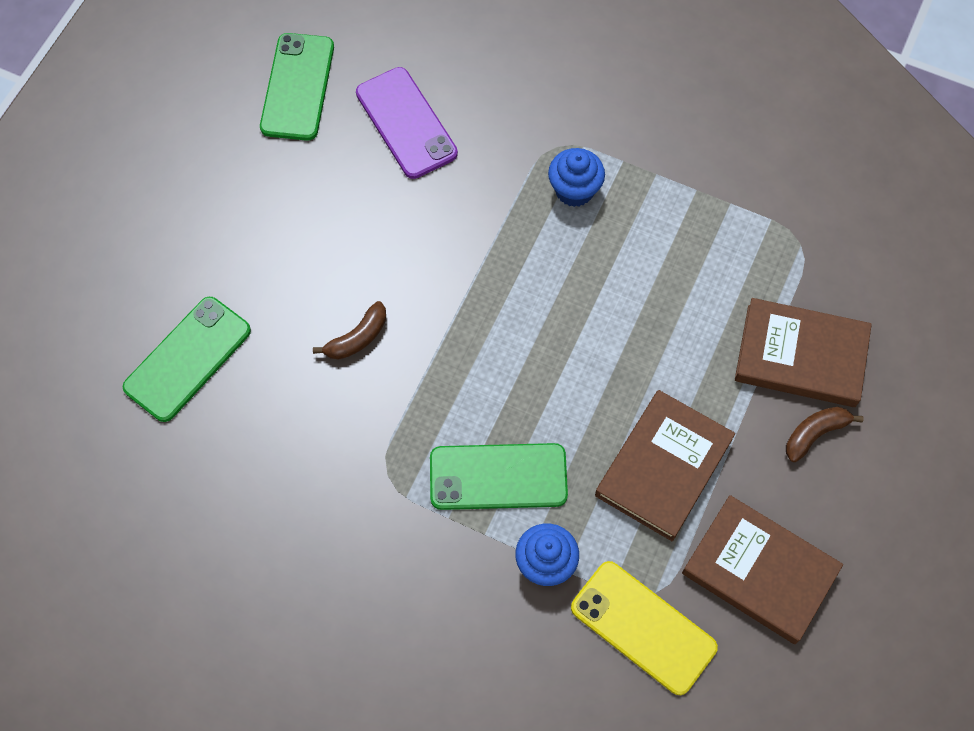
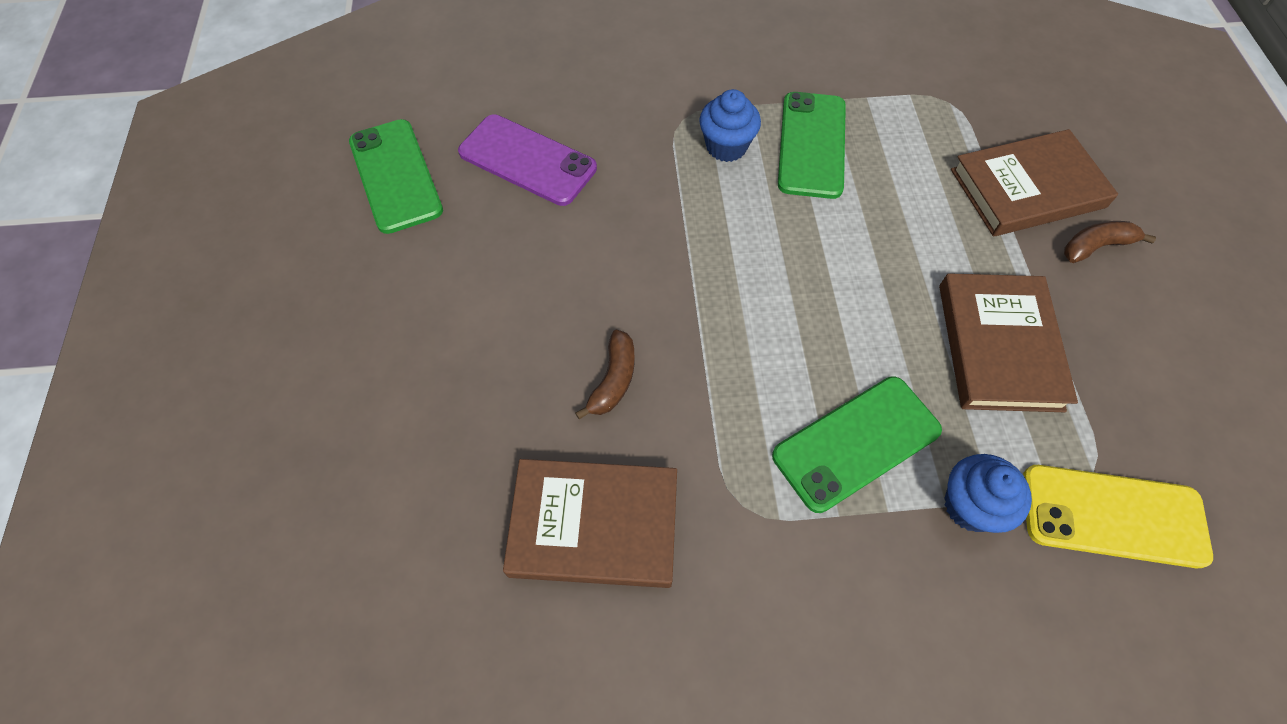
camera: 30 degrees left, 5 degrees down
(187, 359) = (436, 502): green phone -> green phone (811, 145)
(759, 571) = (1162, 395): brown book -> brown book (594, 526)
(815, 434) = (1096, 246): brown banana -> brown banana turned 45 degrees clockwise

